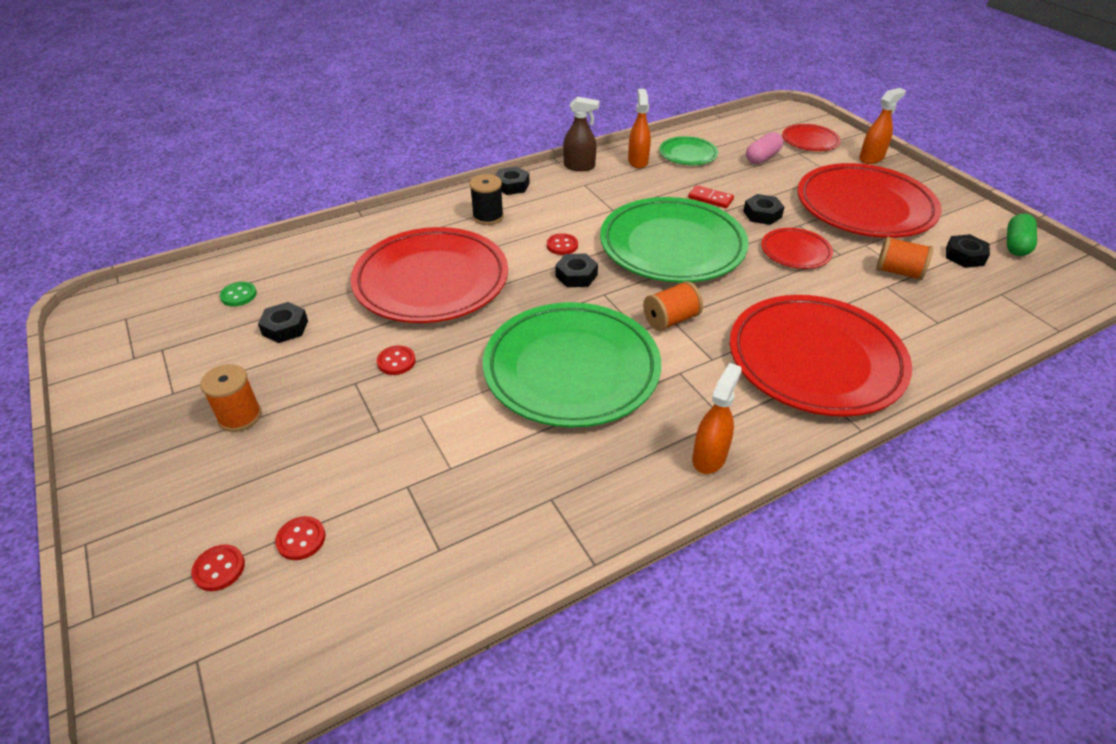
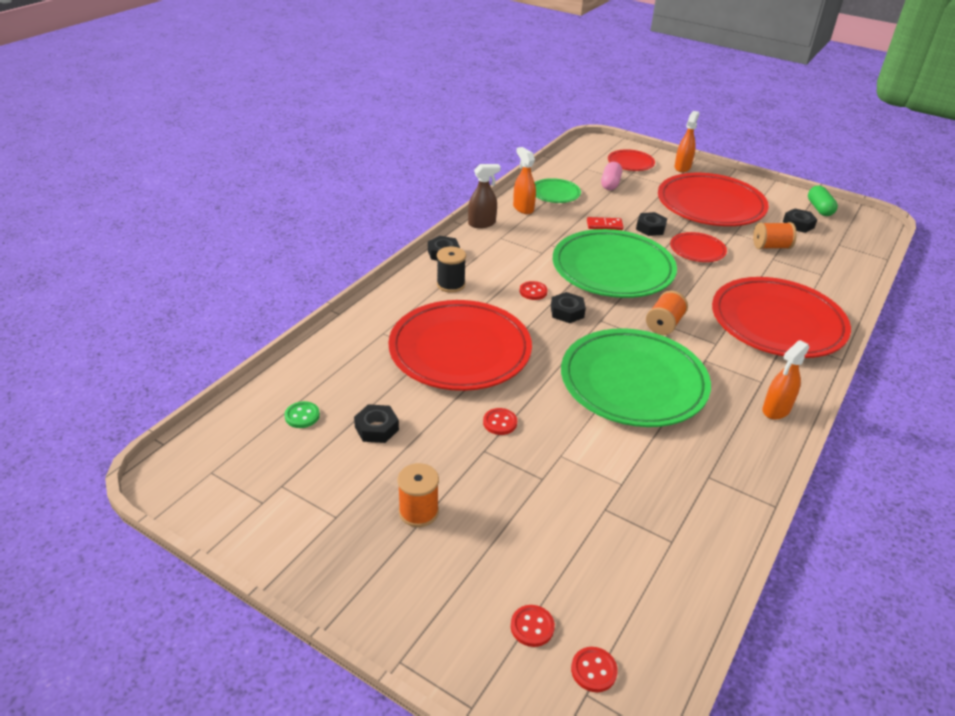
camera: 30 degrees left, 5 degrees down
(301, 539) = (570, 578): red button -> red button (593, 670)
(709, 457) = (776, 410): orange spray bottle -> orange spray bottle turned 135 degrees counterclockwise

